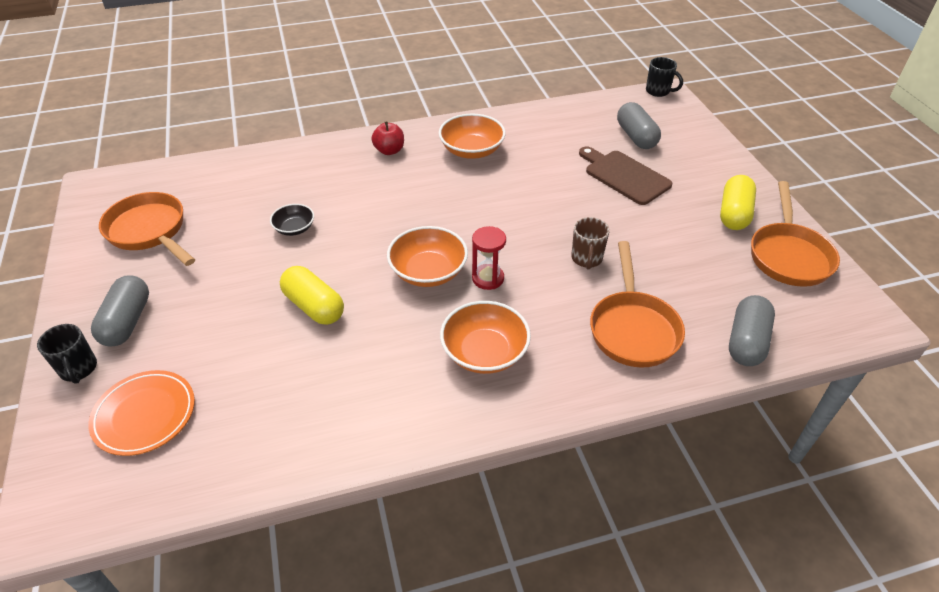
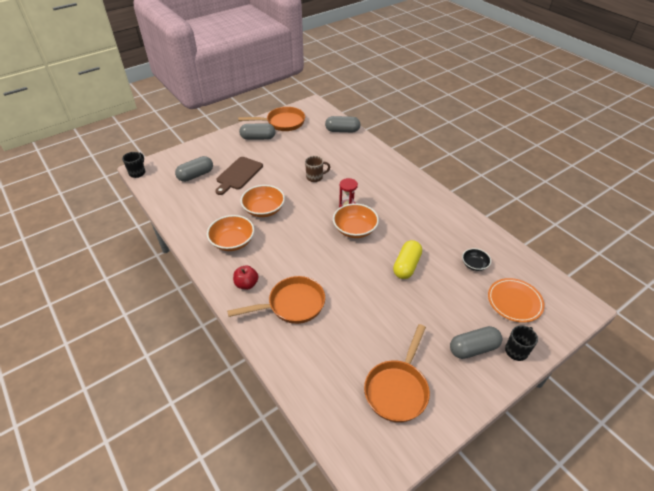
camera: 110 degrees left, 0 degrees up
(294, 228) = (351, 302): black bowl -> black bowl (474, 264)
(484, 352) = (394, 197): orange bowl -> orange bowl (264, 209)
(633, 328) = (353, 158): orange pan -> orange pan (292, 305)
(734, 213) = (258, 138): yellow capsule -> grey capsule

